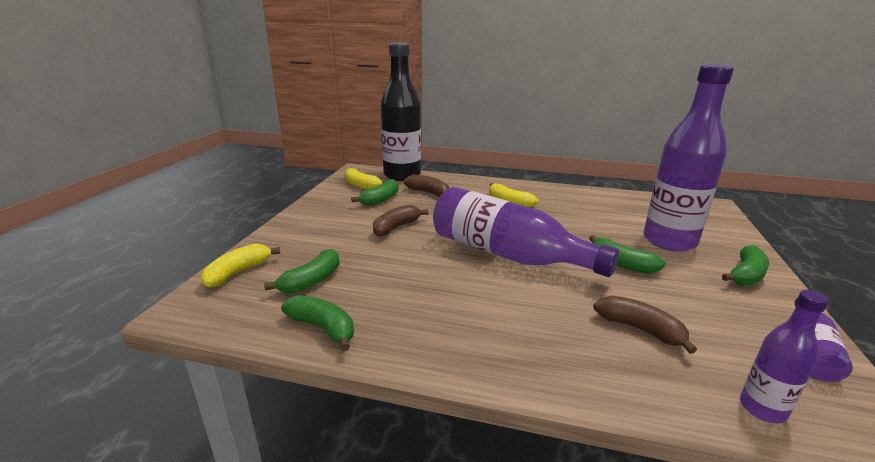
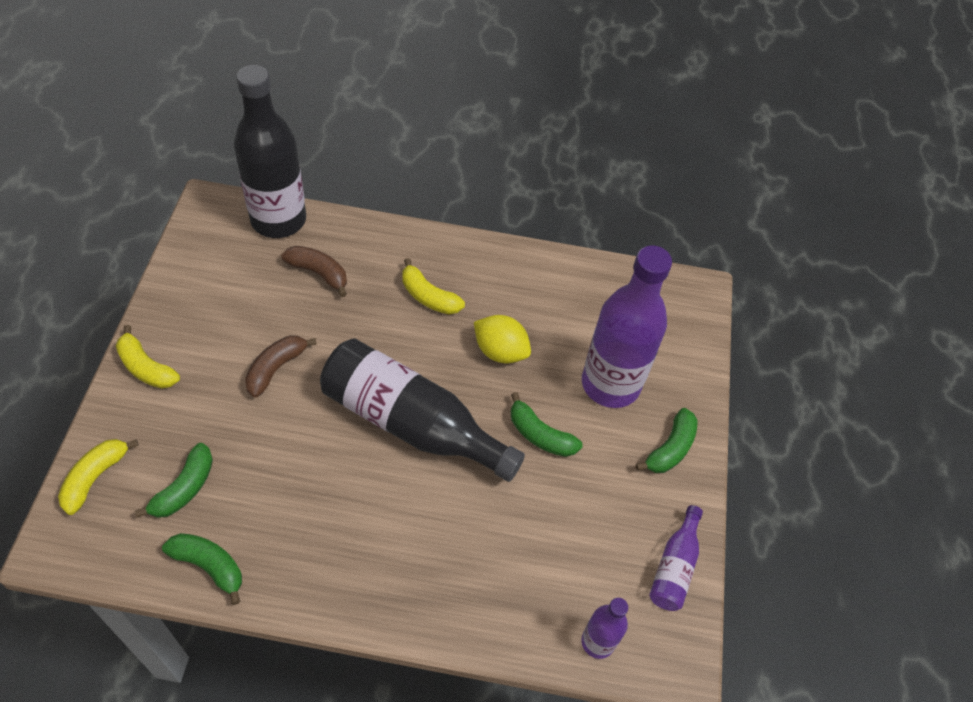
camera: 10 degrees left, 30 degrees up
(360, 185) = (218, 255): yellow banana -> yellow banana (146, 367)
(380, 199) = (251, 296): green banana -> none
(507, 254) = (411, 423): purple bottle -> black bottle
(571, 225) = (500, 351): none -> yellow lemon
(640, 329) = (527, 547): brown banana -> none

